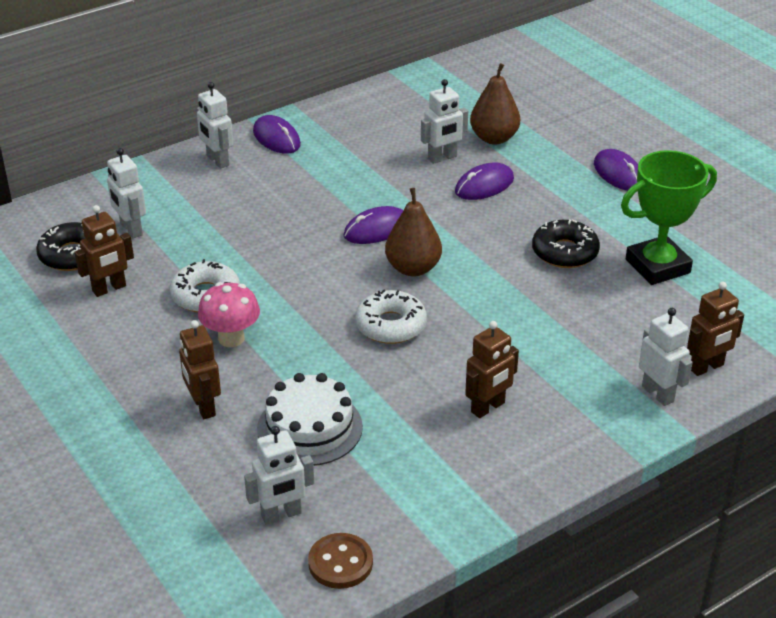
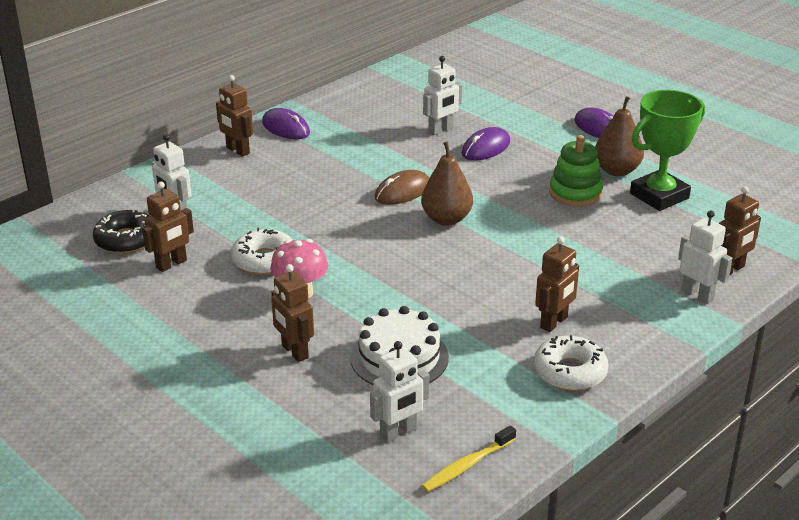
camera: 10 degrees left, 5 degrees down
(217, 161) = (237, 150): white robot -> brown robot
(340, 563) = (467, 465): brown button -> yellow toothbrush
(376, 229) = (402, 191): purple mouse -> brown mouse
(390, 325) = (443, 266): white donut -> white donut (569, 372)
(494, 138) = (481, 110): brown pear -> brown pear (617, 170)
(565, 252) = (575, 193): black donut -> green stacking toy

